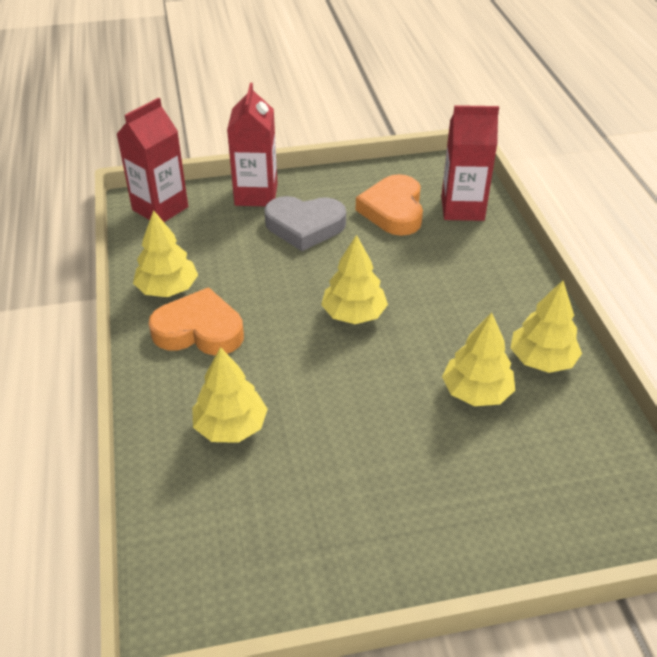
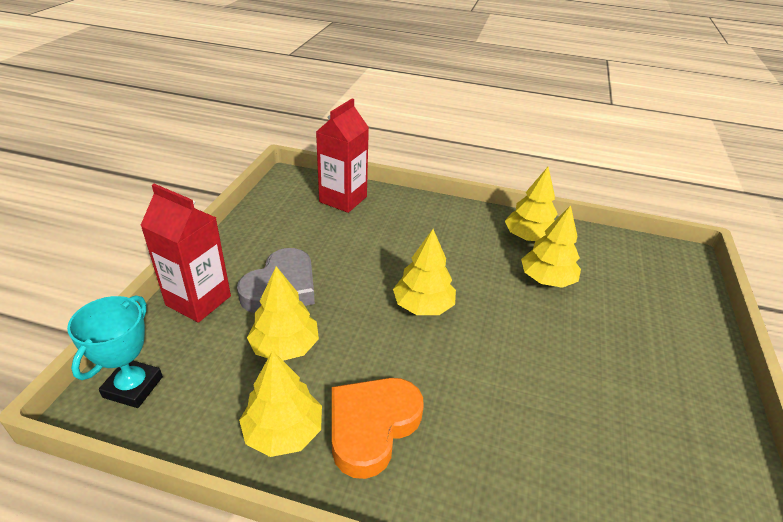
camera: 65 degrees left, 5 degrees down
(160, 208) = (133, 387): red carton -> turquoise trophy
(230, 426) = (525, 452): yellow tree -> yellow tree (285, 347)
(393, 210) = (311, 231): orange heart -> none

